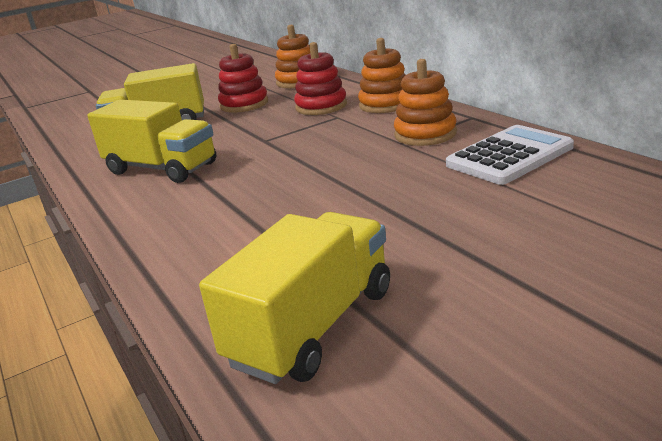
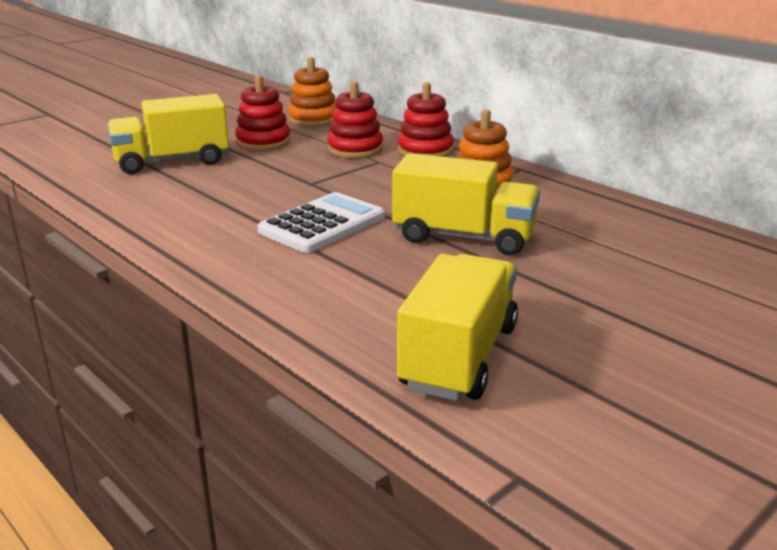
camera: 15 degrees left, 0 degrees up
(161, 168) = (208, 209): yellow truck -> yellow truck (463, 237)
(385, 104) = (425, 150): orange stacking toy -> red stacking toy
(509, 156) = (573, 209): white calculator -> white calculator (322, 224)

